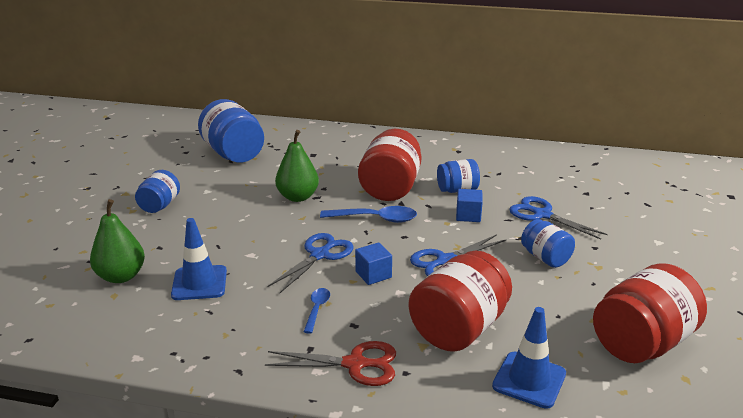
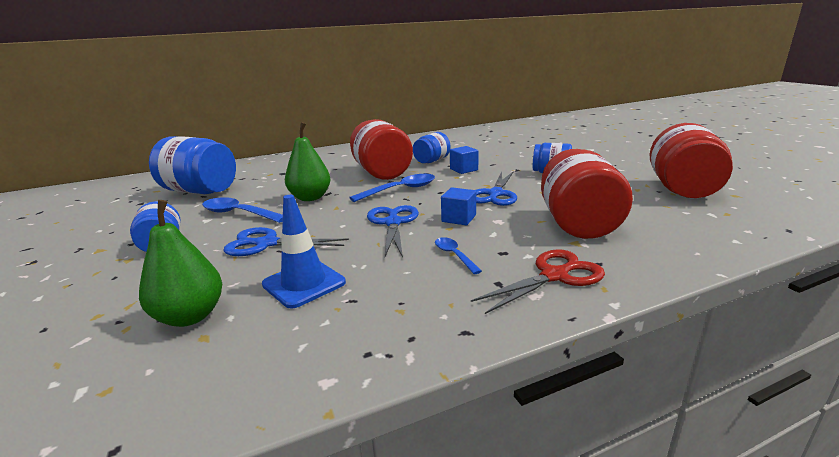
camera: 35 degrees left, 5 degrees down
(232, 193) = (238, 214): none -> blue spoon
(529, 380) = (674, 230): blue traffic cone -> none
(542, 215) = (508, 156): blue scissors -> blue scissors (267, 244)

